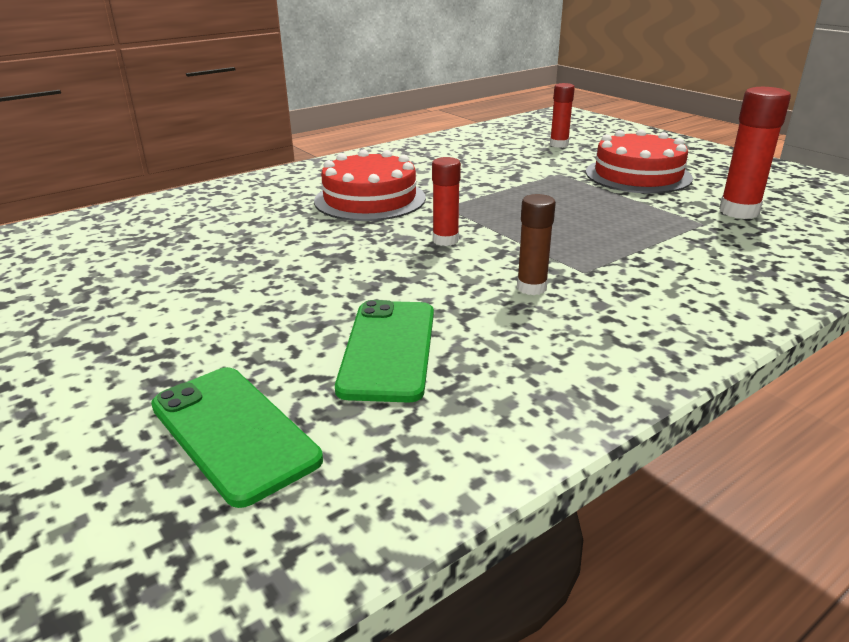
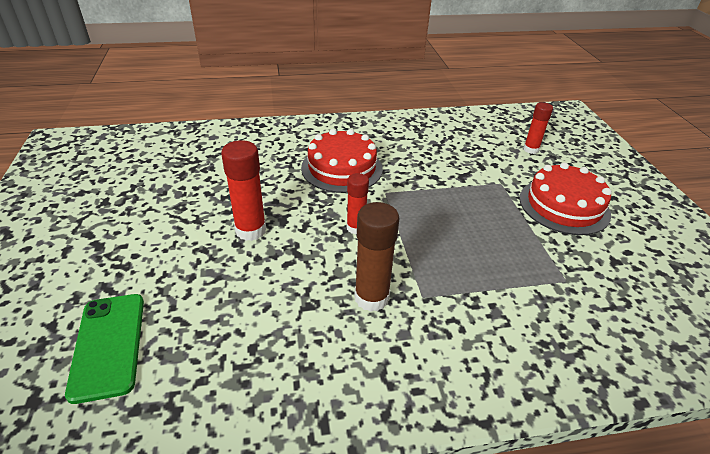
camera: 25 degrees right, 10 degrees up
(388, 349) = (237, 316): green phone -> none
(531, 288) = (371, 298): brown glue stick -> brown glue stick, size x1.56
(739, 211) = (611, 278): red glue stick -> red glue stick (250, 230)

